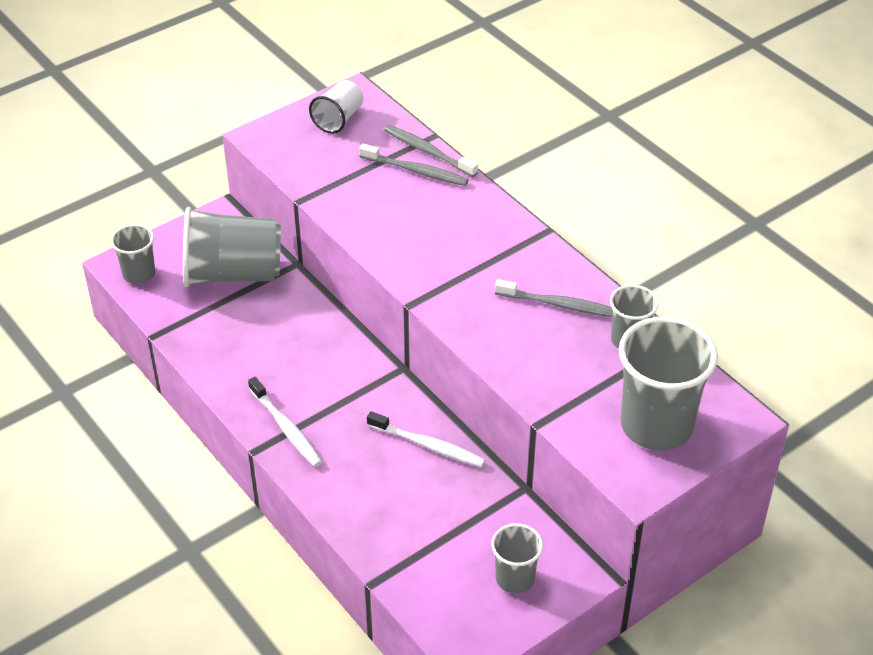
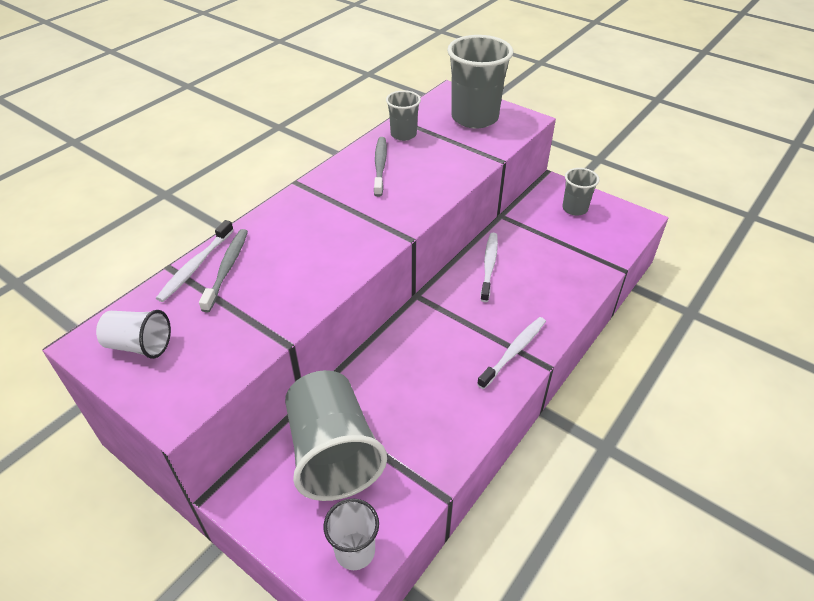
camera: 105 degrees left, 0 degrees up
(139, 274) = (355, 551): grey cup -> white cup
(428, 151) = (195, 266): grey toothbrush -> white toothbrush

